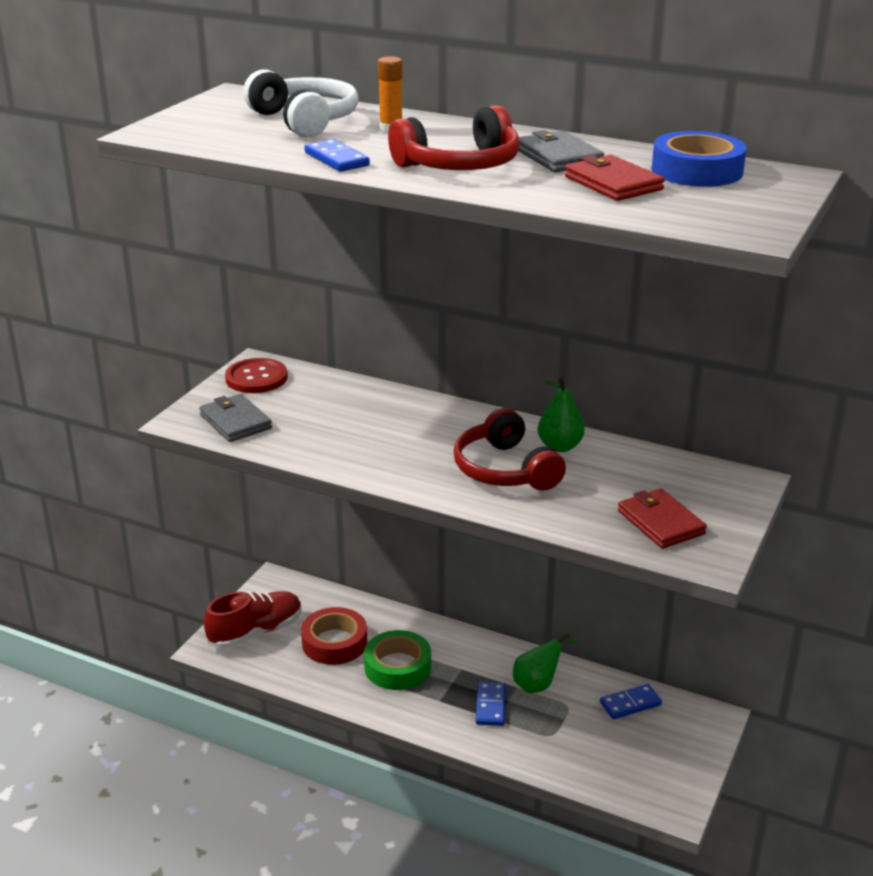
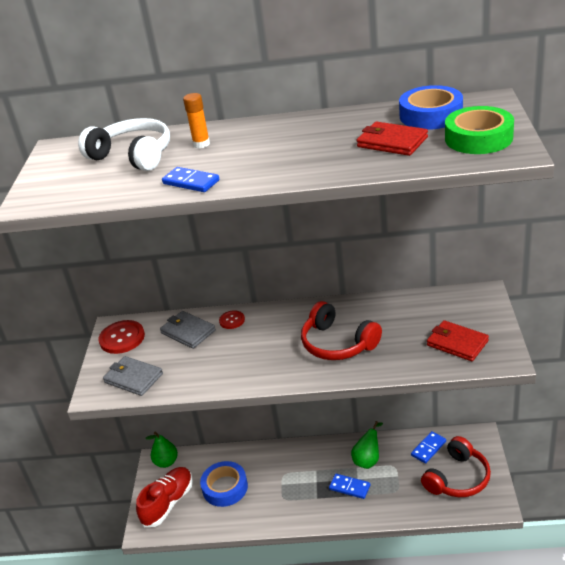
camera: 20 degrees left, 5 degrees up
(334, 642) = (225, 487): red tape -> blue tape
(397, 402) = (232, 320): none -> red button
(397, 667) = (276, 486): green tape -> green tape (478, 138)
(460, 165) = (280, 159): red headphones -> red headphones (458, 478)
(490, 706) = (349, 487): blue domino -> blue domino turned 45 degrees counterclockwise
(558, 157) = (335, 132): grey wallet -> grey wallet (188, 332)
(560, 446) = (358, 313): green pear -> green pear (166, 462)

